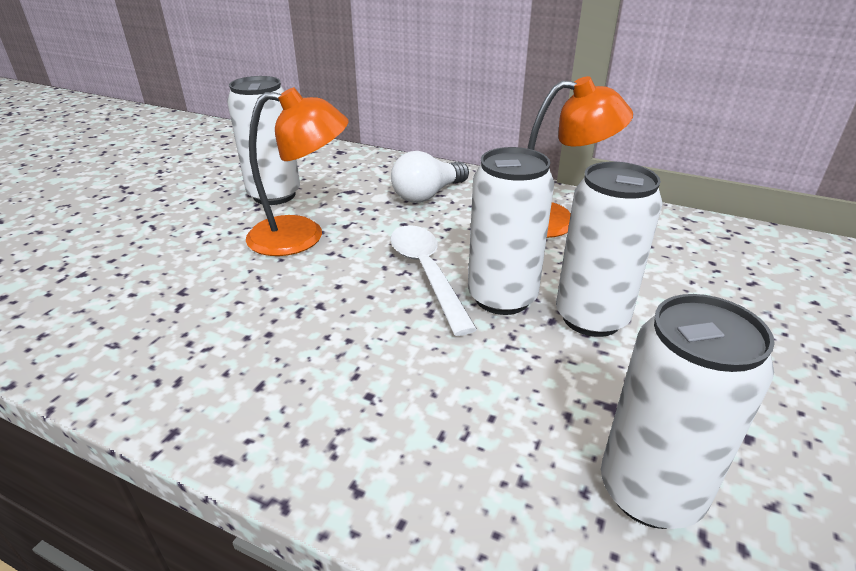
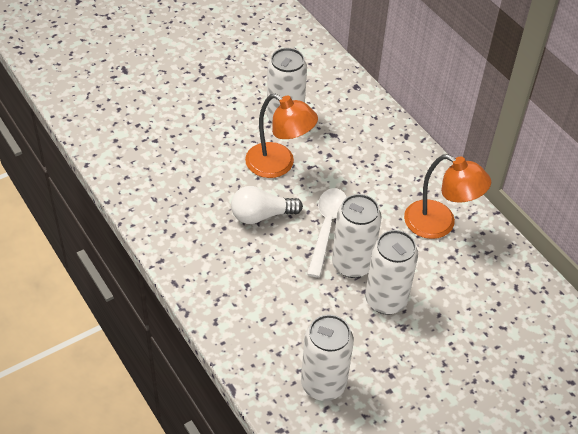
camera: 30 degrees right, 15 degrees up
(428, 195) = (380, 162): white light bulb -> white light bulb (261, 215)

